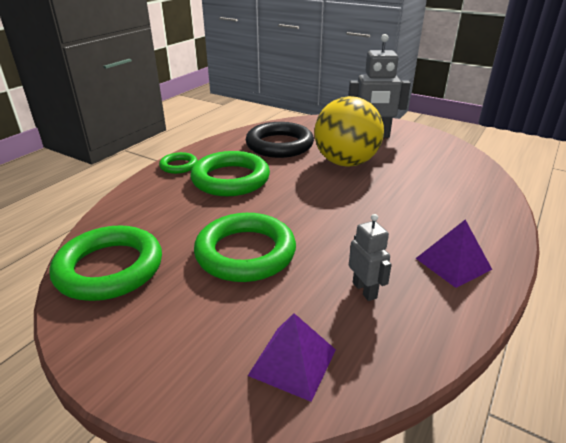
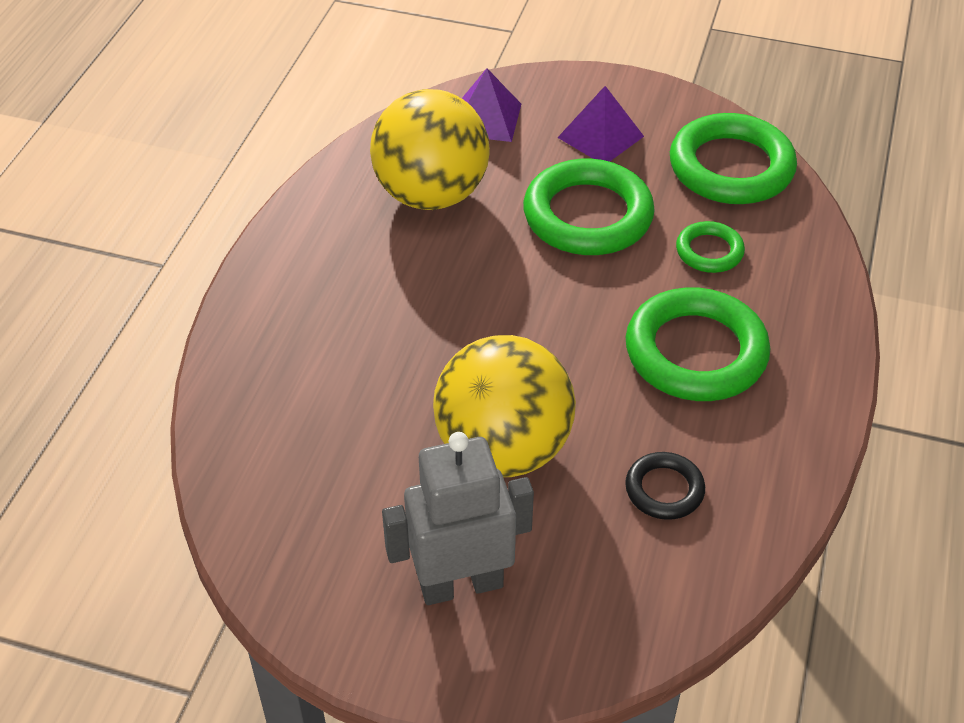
camera: 165 degrees right, 15 degrees up
(179, 166) = (815, 371): green ring -> green ring (709, 251)
(279, 145) = (664, 489): black ring -> black ring, size x0.51
(365, 290) = (431, 194): grey robot -> yellow ball
(453, 263) = (325, 248): purple pyramid -> purple pyramid (600, 136)

